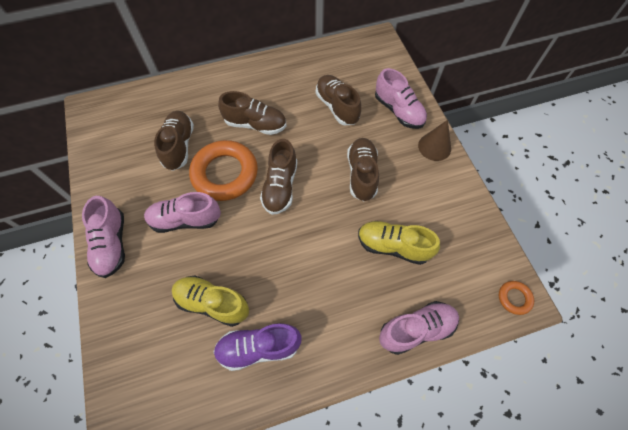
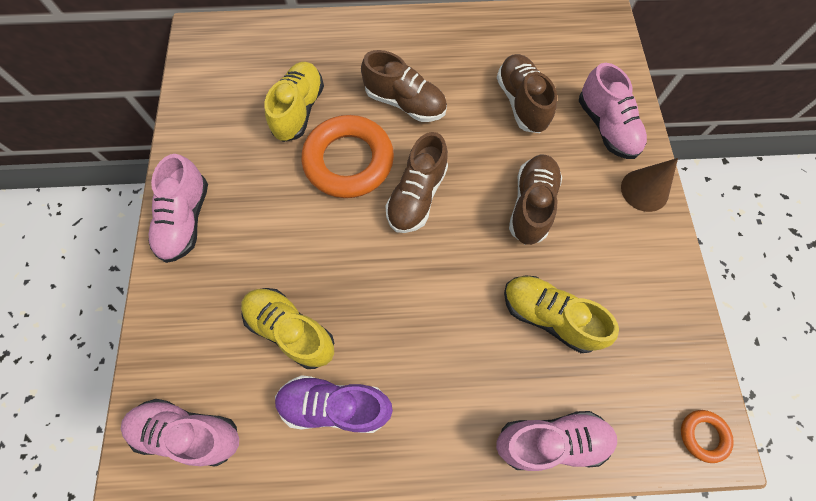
camera: 15 degrees right, 5 degrees up
(179, 146) = (299, 110): brown shoe -> yellow shoe
(185, 220) = (283, 211): pink shoe -> pink shoe (188, 432)

